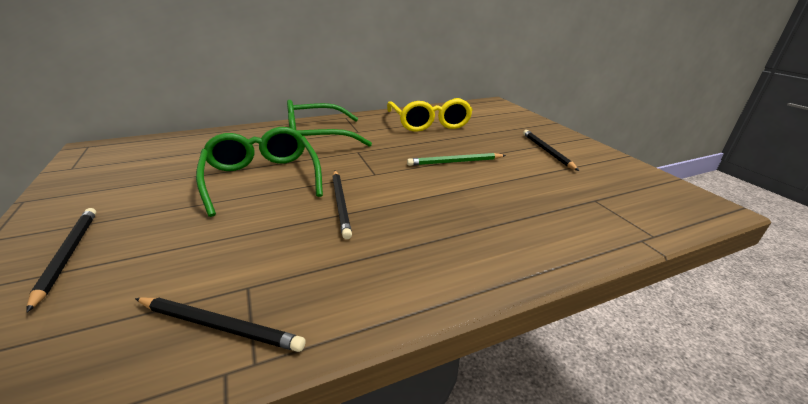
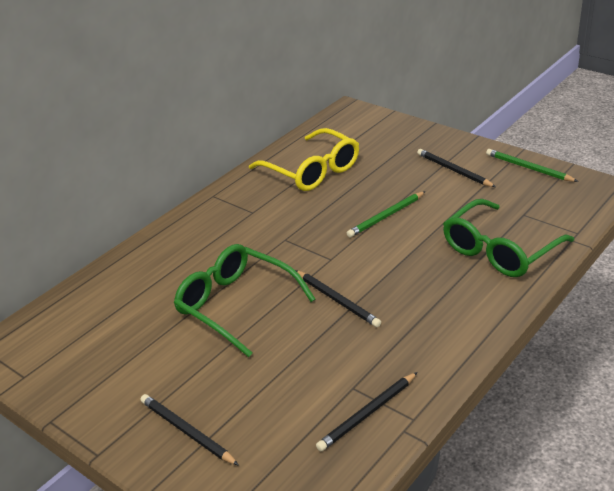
camera: 25 degrees left, 5 degrees up
(220, 326) = (367, 414): black pencil -> black pencil turned 150 degrees clockwise
(316, 137) = (219, 237): green glasses -> green glasses (499, 251)
(625, 168) = (528, 168): none -> green pencil

